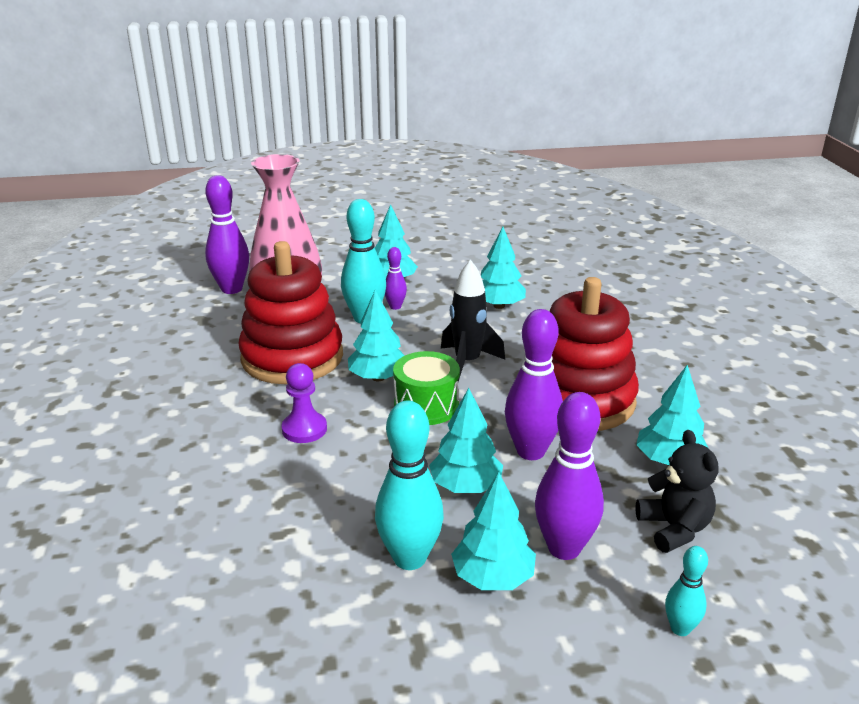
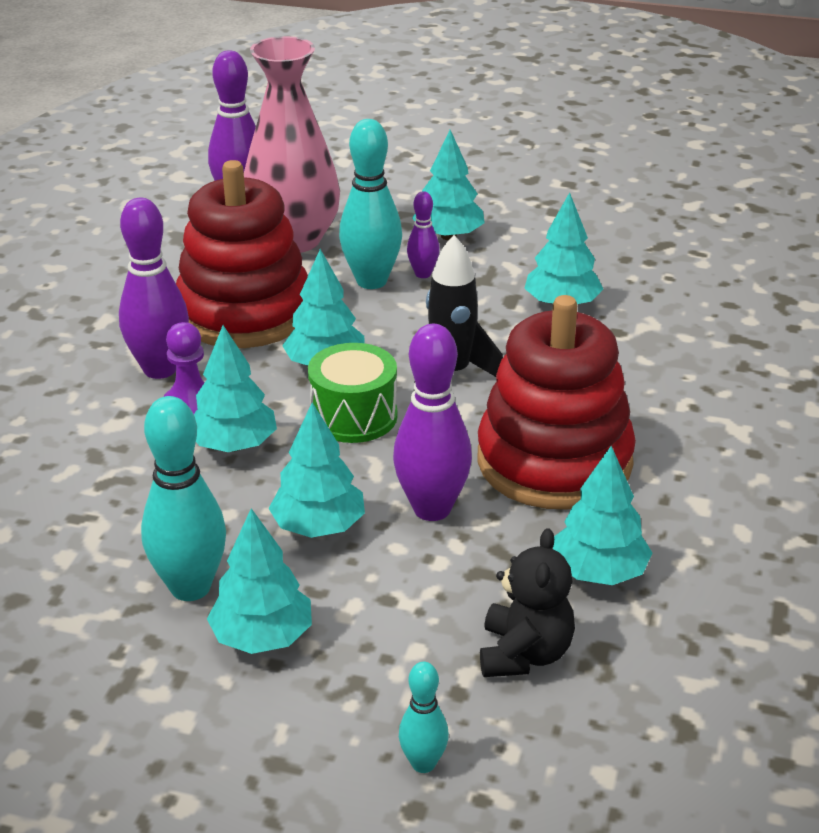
camera: 25 degrees right, 5 degrees up
(358, 447) = (234, 445): none -> turquoise tree
(564, 548) = (370, 633): purple bowling pin -> purple bowling pin (160, 369)

